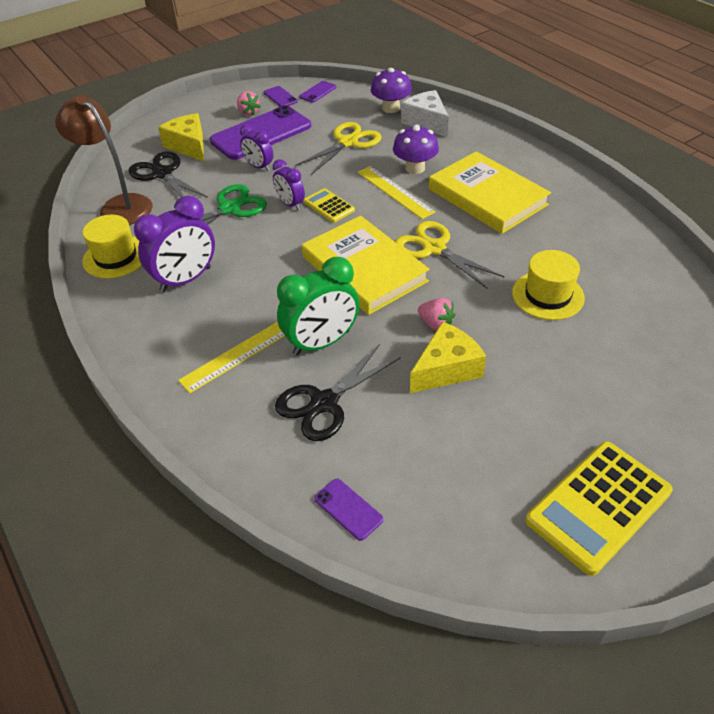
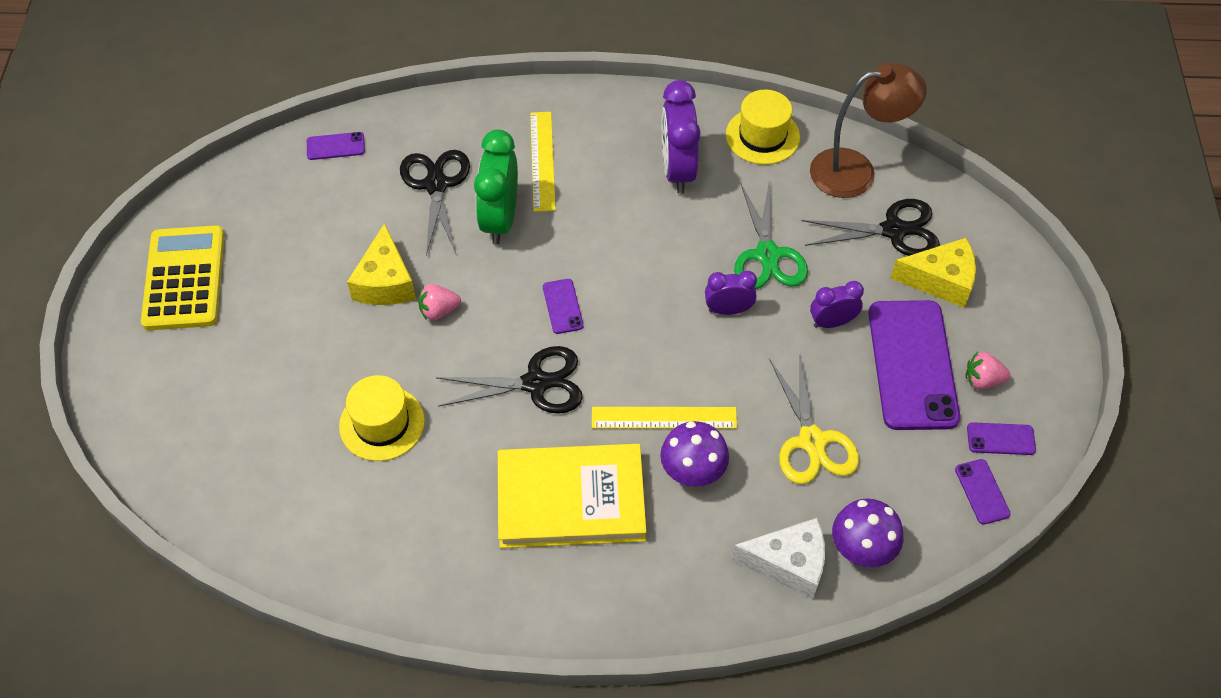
camera: 125 degrees right, 10 degrees up
(329, 206) = (693, 341): yellow calculator -> none
(364, 269) = (562, 306): yellow book -> purple phone
(433, 248) = (536, 383): yellow scissors -> black scissors

